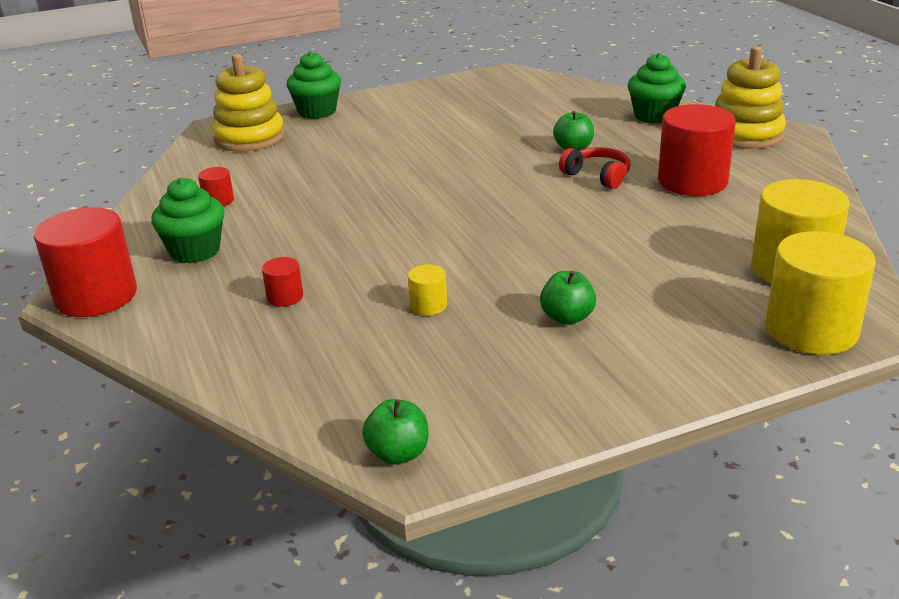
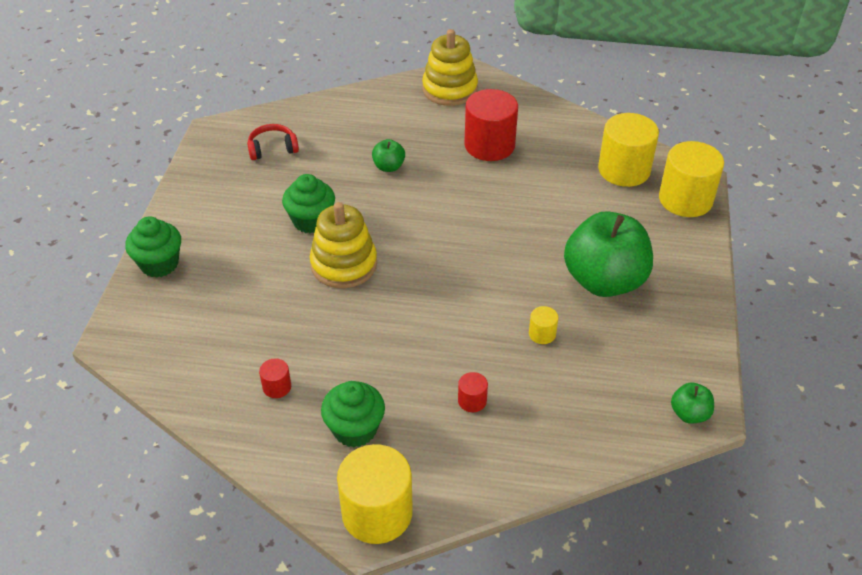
camera: 60 degrees left, 15 degrees up
(96, 296) = (377, 513): red cylinder -> yellow cylinder
(249, 138) = (167, 325): yellow stacking toy -> yellow stacking toy (344, 264)
(567, 317) = (604, 281): green apple -> green apple, size x2.31
(597, 176) = (441, 178): red headphones -> red headphones (272, 149)
(654, 116) = (379, 107): green cupcake -> green cupcake (311, 221)

